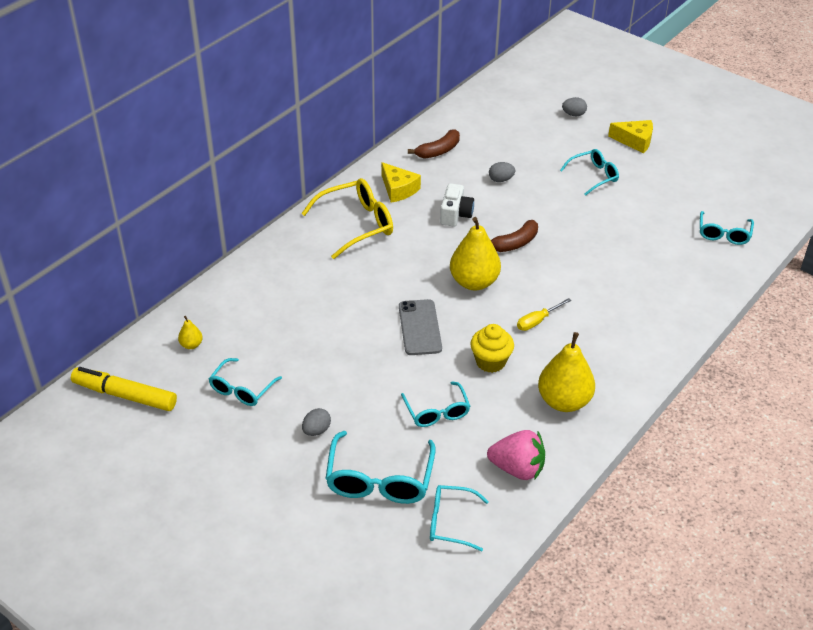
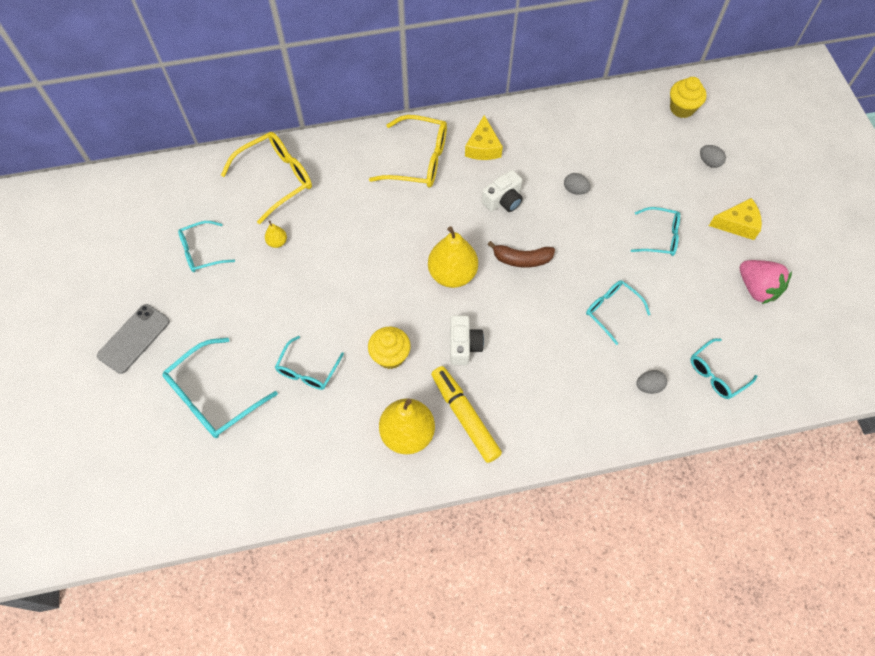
camera: 40 degrees right, 20 degrees up
(125, 395) = (129, 203): yellow marker -> yellow marker (465, 416)
(191, 345) = (206, 191): yellow pear -> yellow pear (277, 242)
(247, 302) = (276, 179): none -> yellow glasses
(316, 430) = (214, 323): grey egg -> grey egg (648, 386)
(420, 327) = (370, 287): grey phone -> grey phone (134, 338)
(438, 151) = (552, 129): brown banana -> none
(450, 522) = (223, 471): turquoise glasses -> turquoise glasses (612, 311)
(517, 92) = (682, 108): none -> yellow cupcake
(517, 468) = (313, 464): pink strawberry -> pink strawberry (757, 288)
(537, 321) = (464, 345): yellow screwdriver -> white camera
(635, 141) = (737, 224): yellow cheese -> yellow cheese turned 60 degrees counterclockwise

